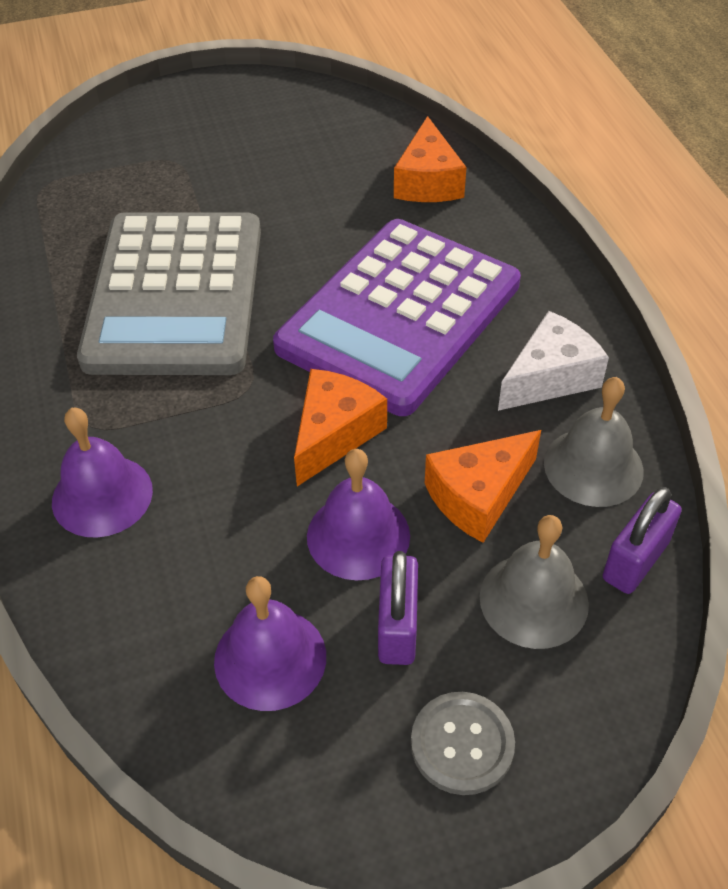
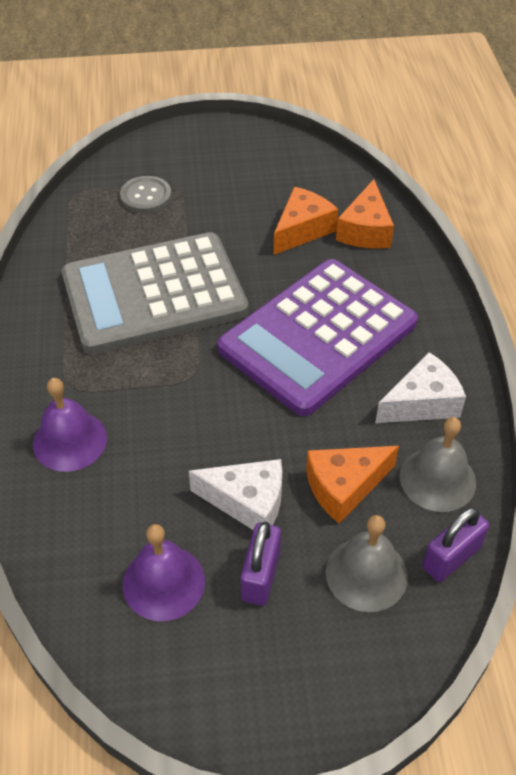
camera: 10 degrees right, 0 degrees up
(175, 294) = (154, 294): grey calculator -> grey calculator turned 60 degrees clockwise
(334, 434) = (247, 421): orange cheese -> orange cheese (302, 230)
(358, 536) = (247, 502): purple bell -> white cheese
(462, 744) = (287, 671): grey button -> grey button (146, 196)

